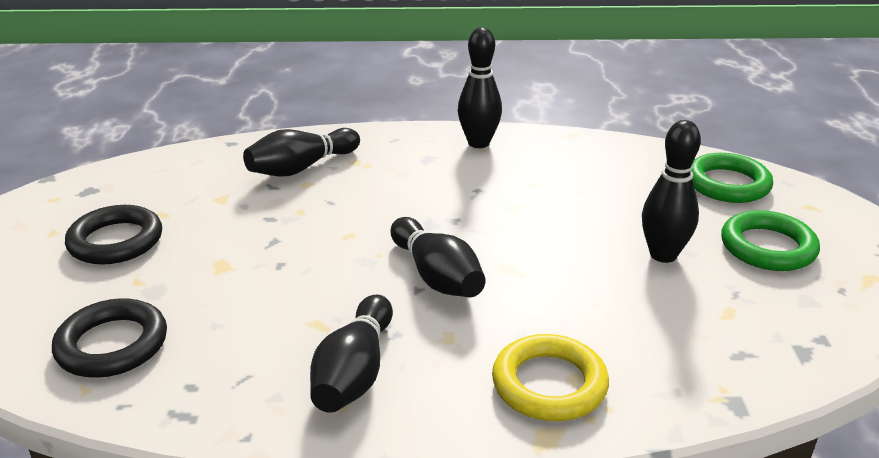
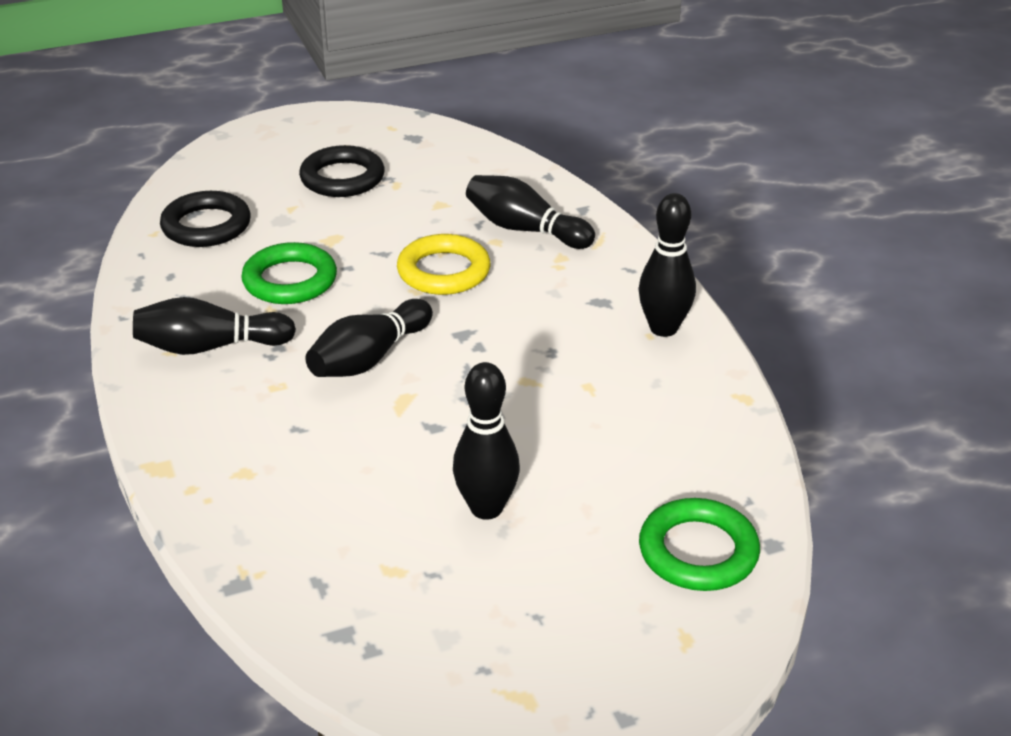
camera: 70 degrees right, 5 degrees up
(549, 384) = (229, 457): yellow ring -> yellow ring (443, 271)
(767, 247) = (550, 597): green ring -> green ring (290, 280)

